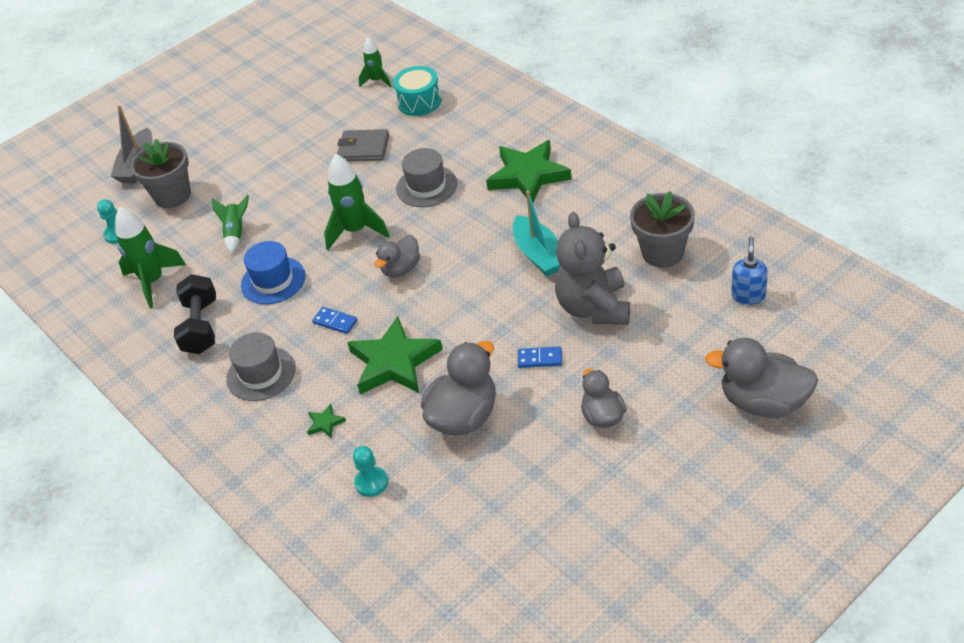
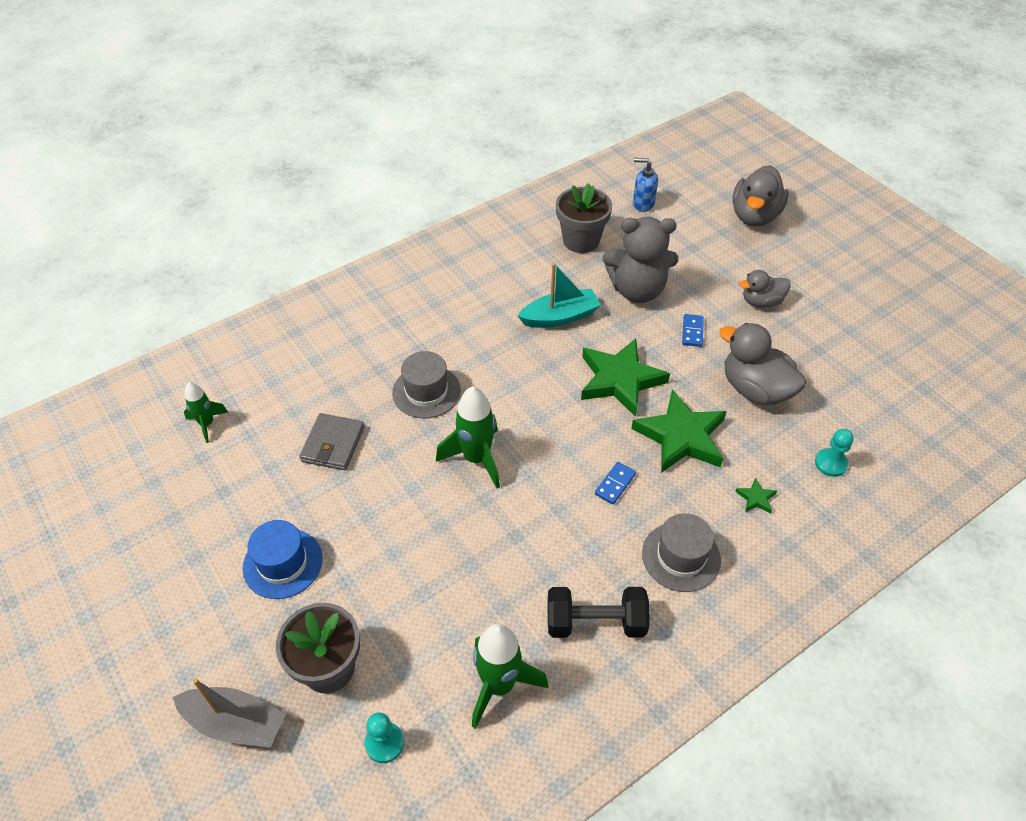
camera: 90 degrees left, 5 degrees up
(236, 233) = (437, 584): green rocket -> none
(273, 280) = (535, 543): blue hat -> blue hat (283, 563)
(401, 269) = (549, 422): grey duck -> none
(419, 102) = (273, 387): turquoise drum -> none
(528, 175) = (443, 311): green star -> green star (620, 380)

